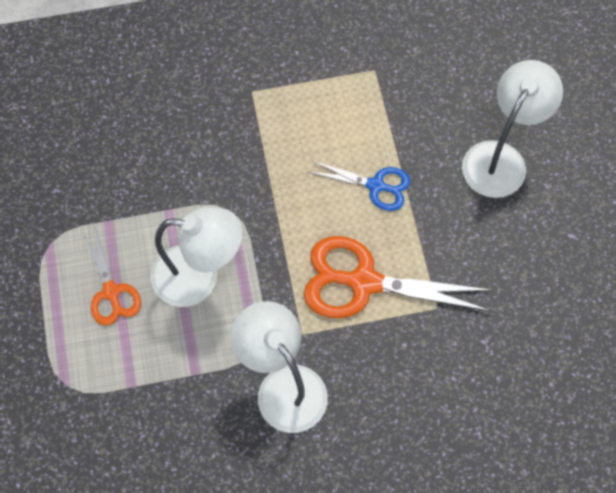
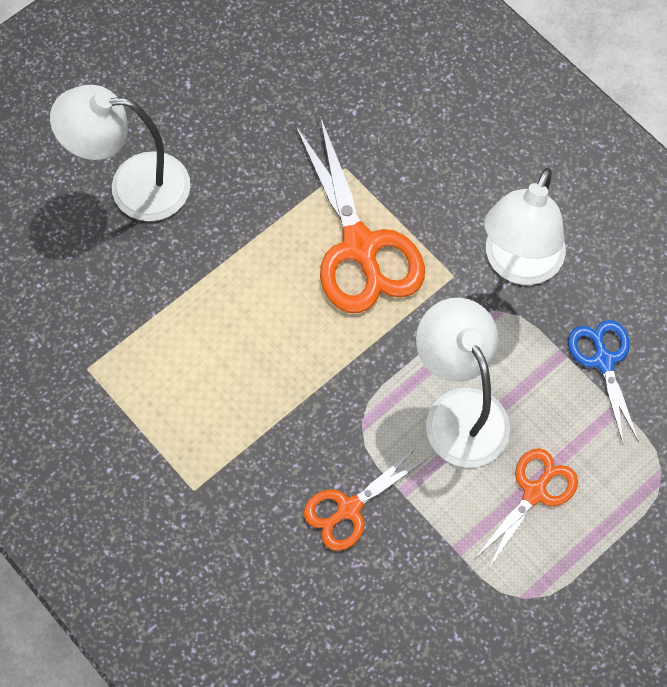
camera: 120 degrees left, 0 degrees up
(179, 172) = (349, 509): none -> orange scissors
(376, 186) = (240, 291): blue scissors -> blue scissors (603, 361)

